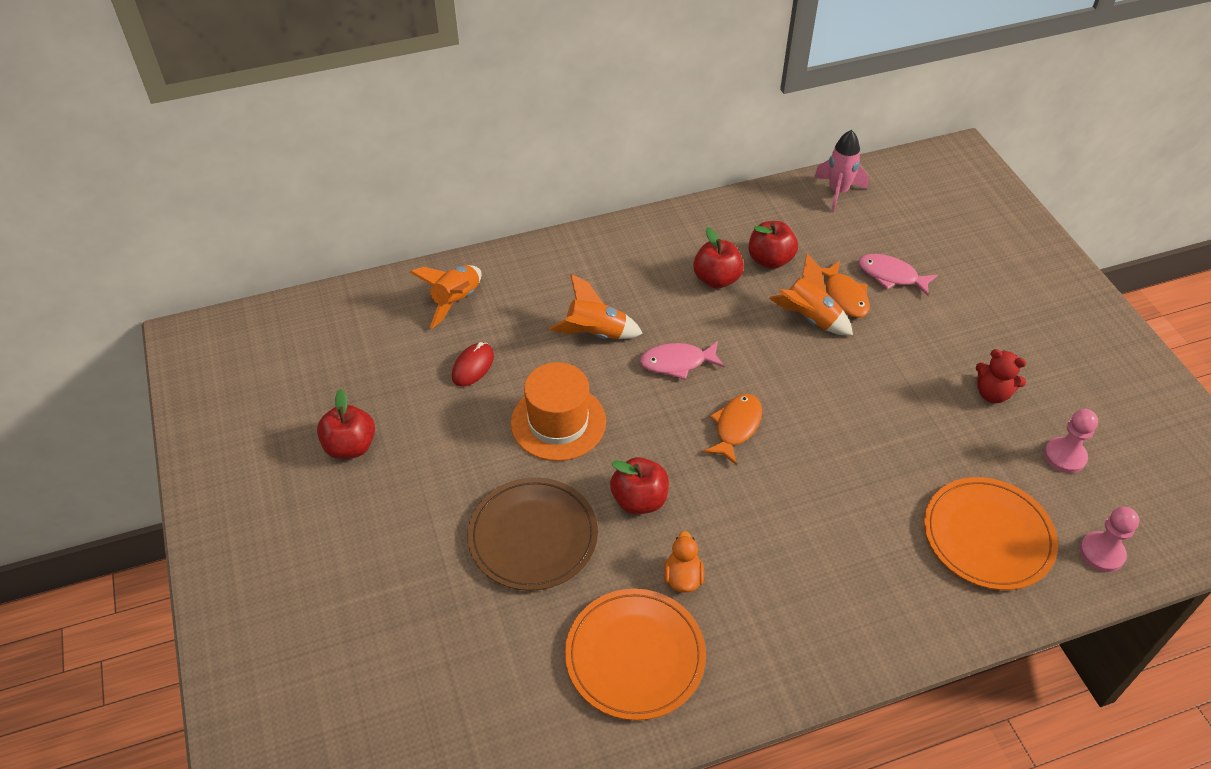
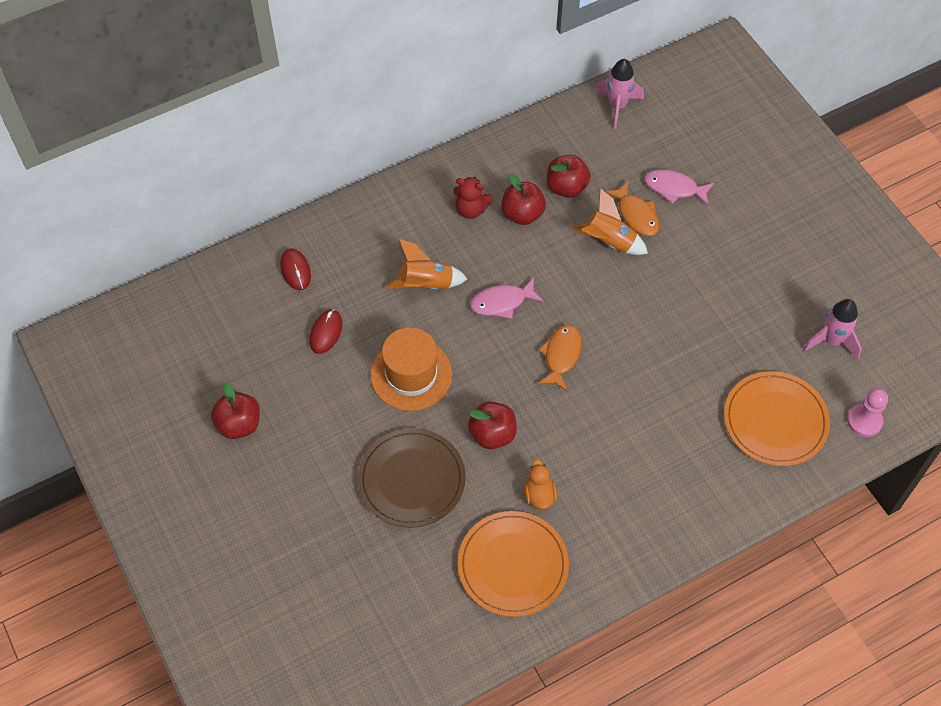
camera: 10 degrees left, 10 degrees up
(456, 301) = (295, 270): orange rocket -> red mouse
(992, 393) = (769, 291): red teddy bear -> red teddy bear (471, 209)
(1065, 456) = (831, 341): pink pawn -> pink rocket

